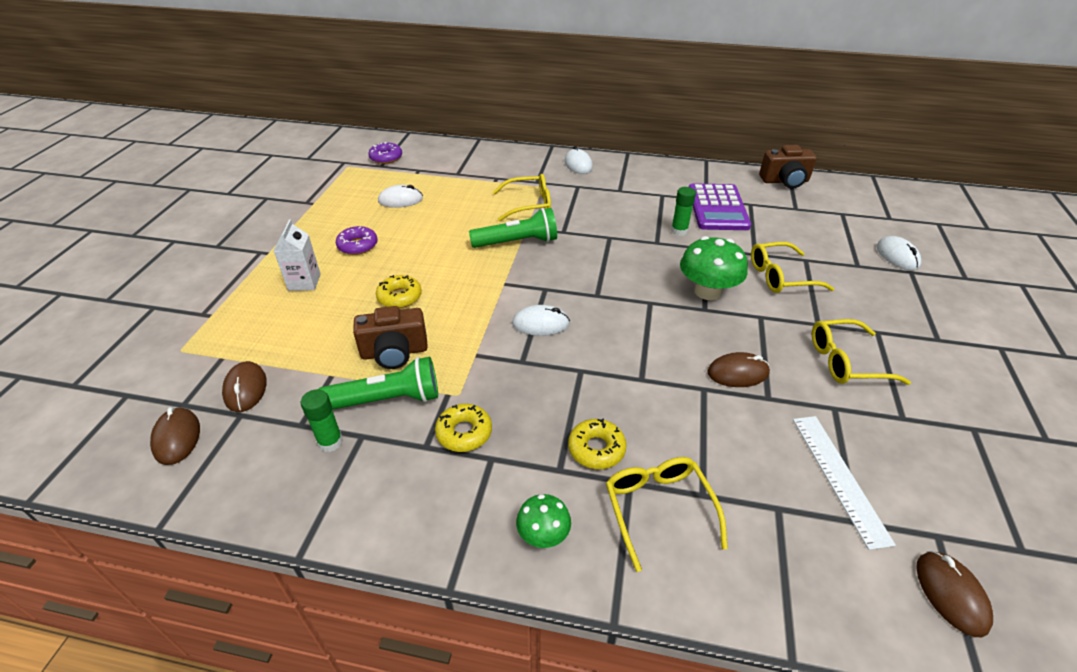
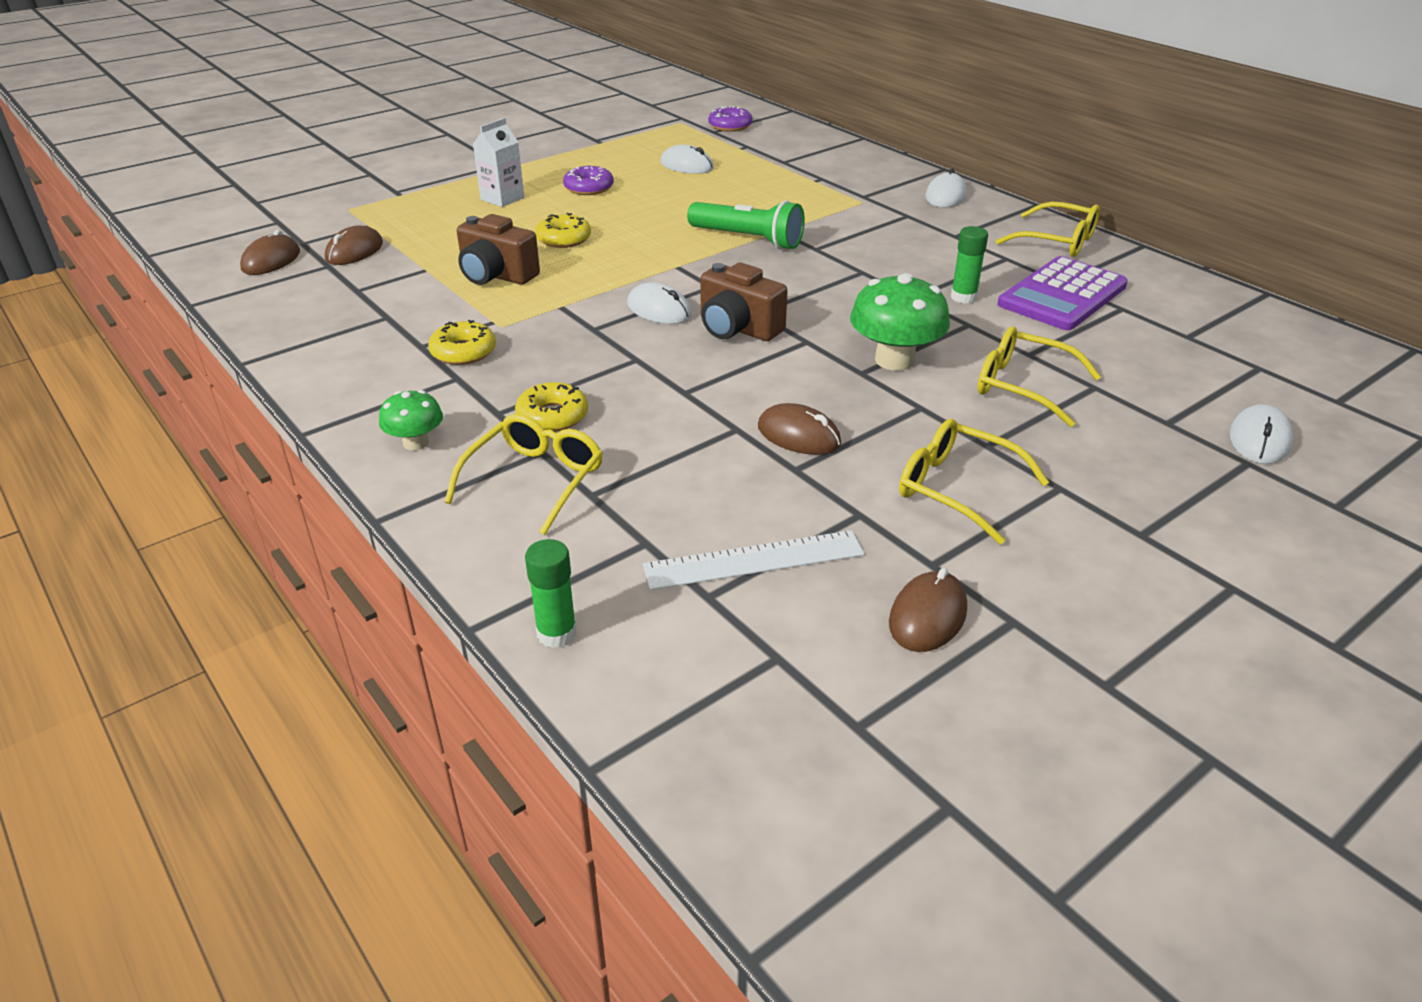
camera: 40 degrees right, 5 degrees down
(330, 442) = (360, 310): green glue stick -> green glue stick (556, 633)
(387, 400) = (440, 303): green flashlight -> none
(529, 204) = (818, 213): yellow glasses -> yellow glasses (1058, 241)
(785, 181) = (1230, 305): brown camera -> brown camera (737, 328)
(839, 477) = (754, 560): white ruler -> white ruler turned 45 degrees clockwise
(951, 594) = (703, 695): brown mouse -> brown mouse (927, 616)

